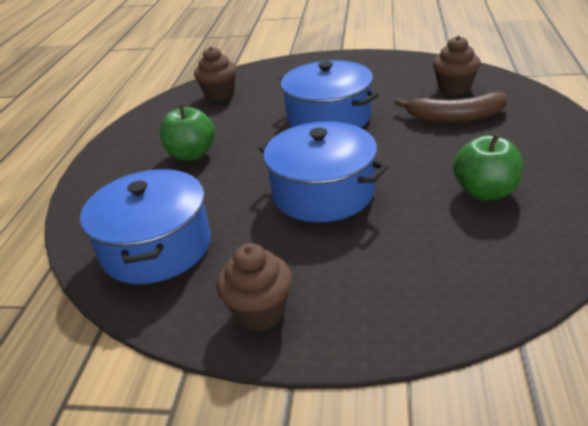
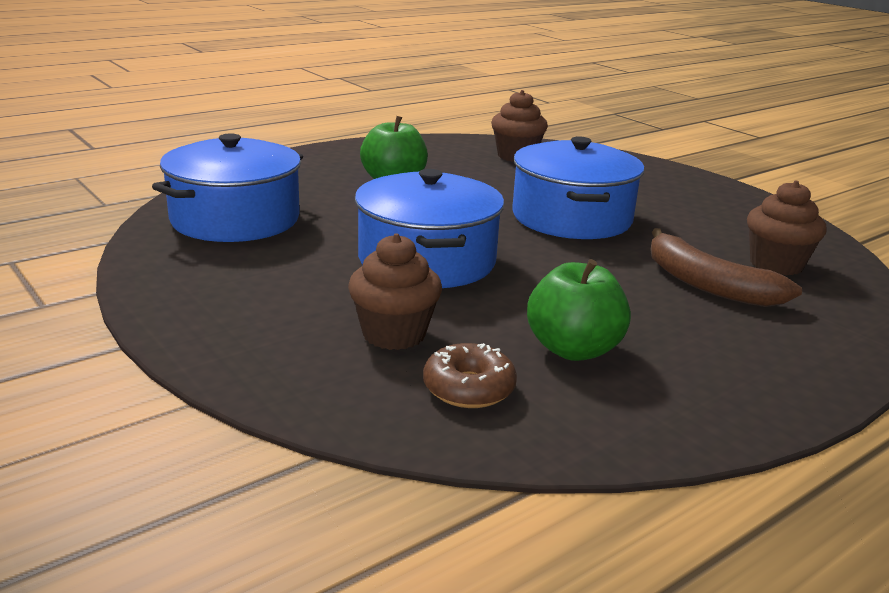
camera: 40 degrees right, 10 degrees down
(260, 312) = (200, 294): brown cupcake -> brown cupcake (394, 334)
(497, 248) = (469, 388): none -> brown donut

